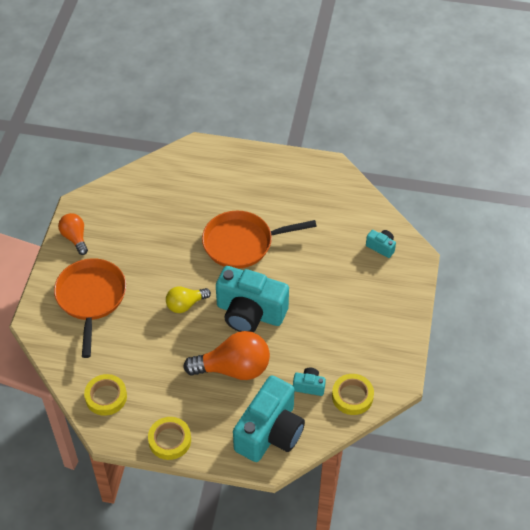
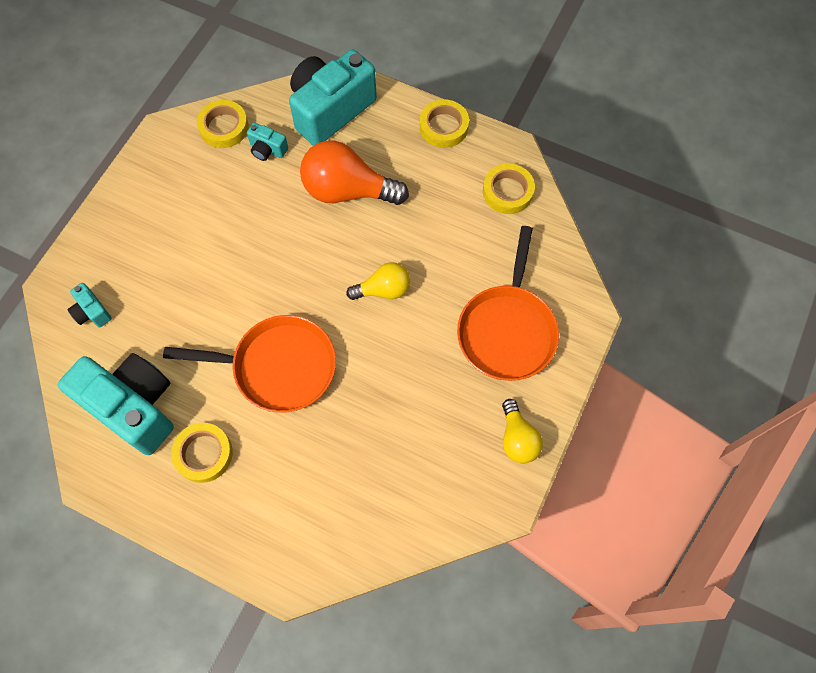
camera: 165 degrees left, 15 degrees up
(75, 238) = (517, 439): orange light bulb -> yellow light bulb
(250, 313) = (304, 258): turquoise camera -> turquoise camera (134, 407)
(270, 190) = (203, 454): none -> yellow tape

